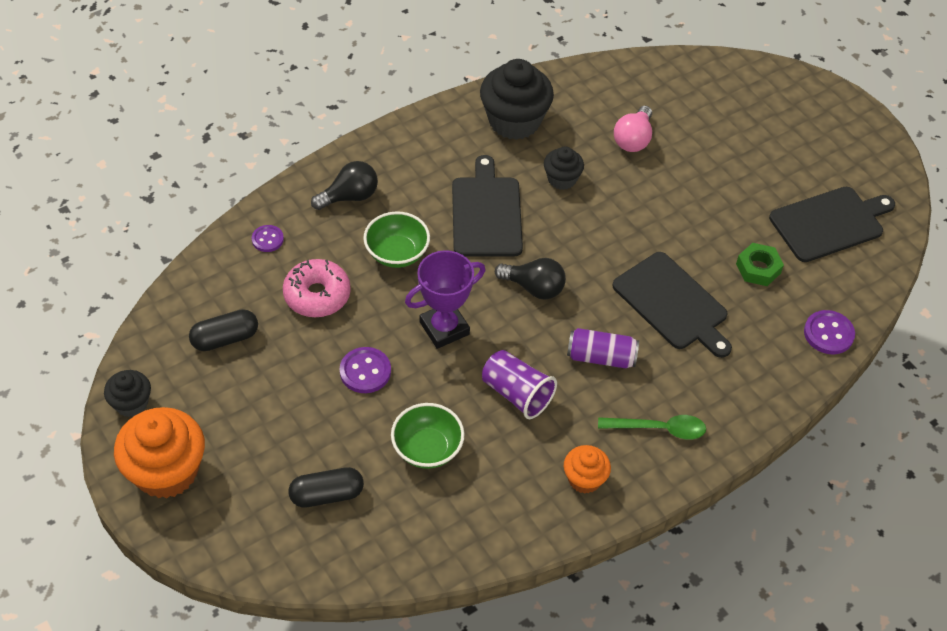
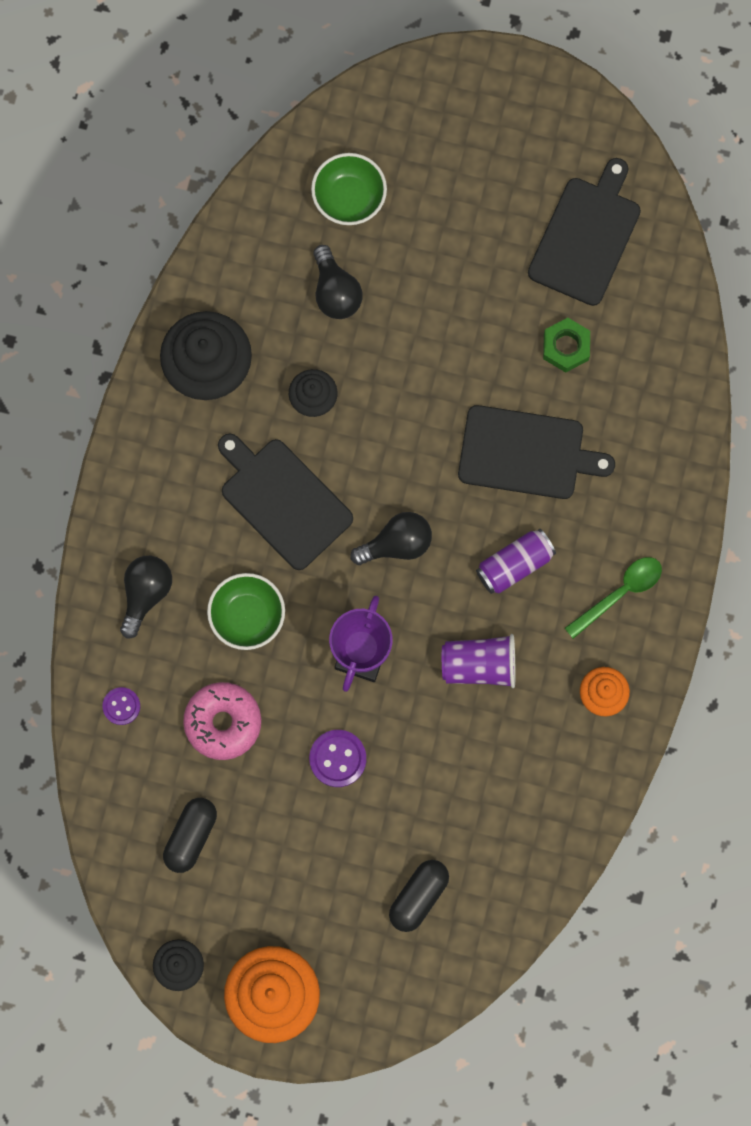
camera: 40 degrees left, 25 degrees up
(427, 448) = (456, 782): green bowl -> green bowl (349, 198)
(633, 139) = (335, 292): pink light bulb -> black light bulb
(828, 333) = (677, 367): purple button -> none

